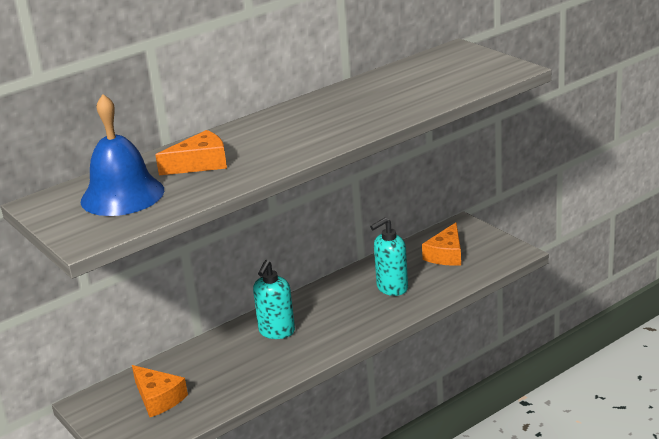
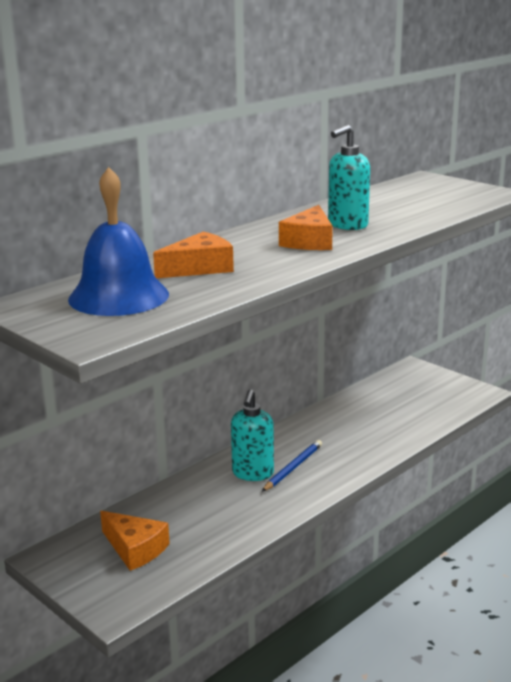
camera: 10 degrees left, 5 degrees down
(314, 327) = (293, 468): none -> blue pencil
(392, 288) = (364, 427): turquoise soap dispenser -> turquoise soap dispenser (347, 225)
(446, 254) = (409, 395): orange cheese -> orange cheese (309, 241)

